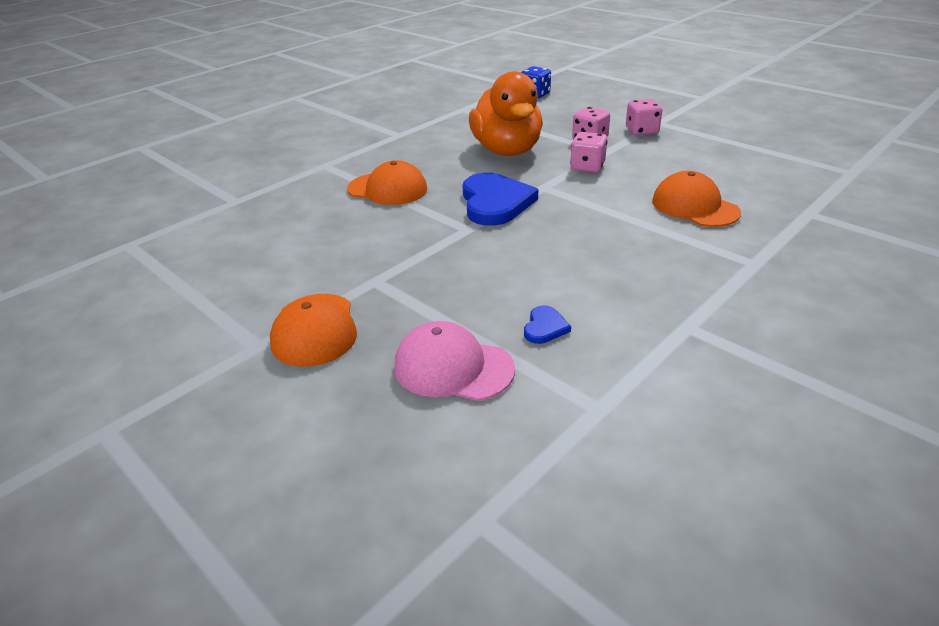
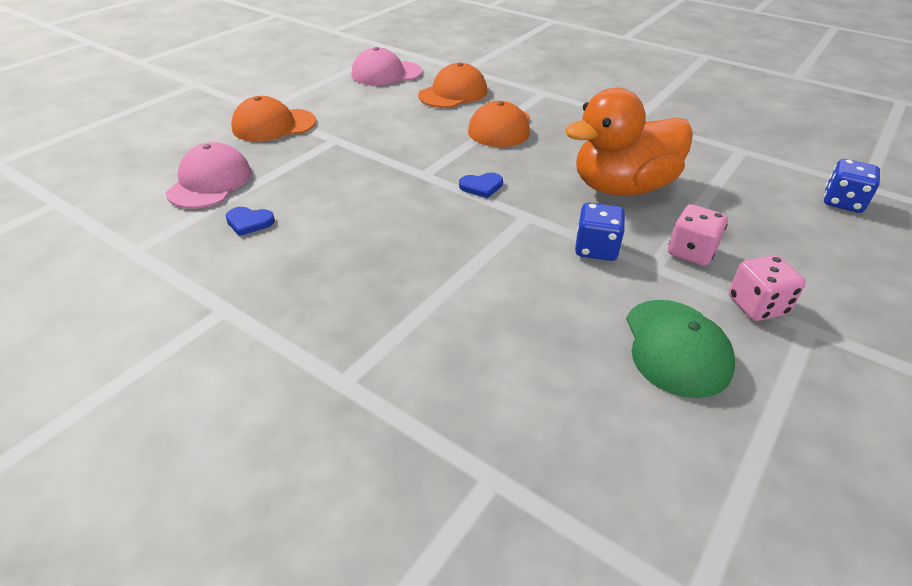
camera: 80 degrees right, 5 degrees up
(208, 250) = (386, 73): none -> pink cap
(495, 202) = (481, 186): blue heart -> blue heart, size x0.45
(587, 167) = (596, 249): pink dice -> blue dice
(684, 155) = (676, 347): none -> green cap
(694, 206) = (496, 341): orange cap -> orange cap (453, 93)

